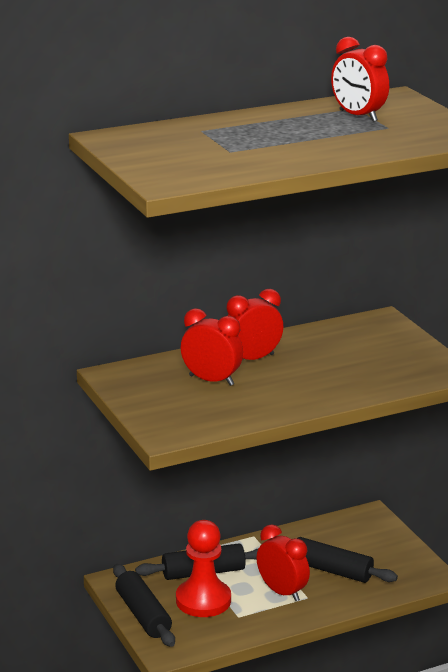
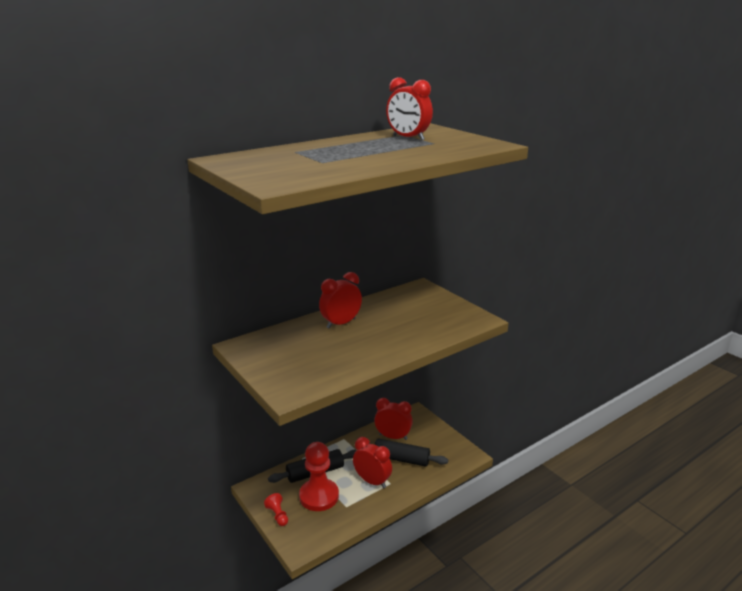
camera: 10 degrees left, 0 degrees up
(143, 615) = (278, 515): black rolling pin -> red pawn
(211, 380) = (315, 343): red clock -> red clock (393, 437)

